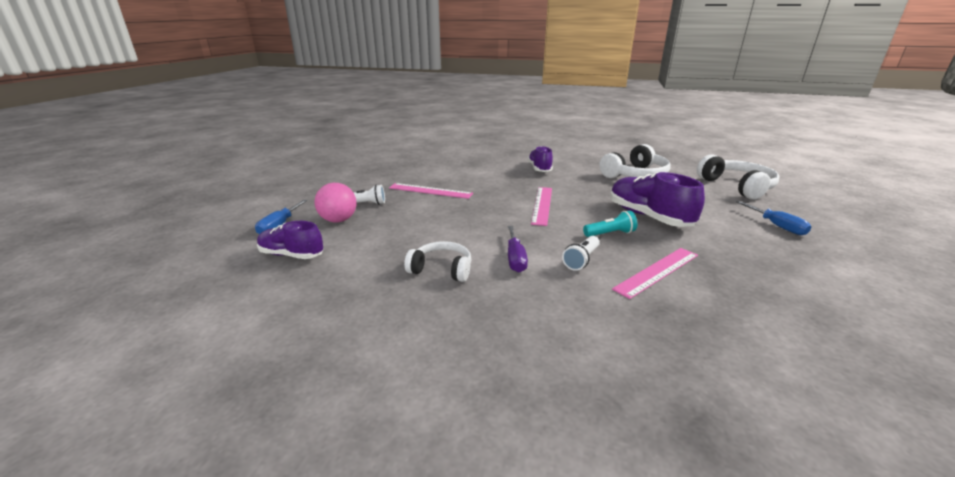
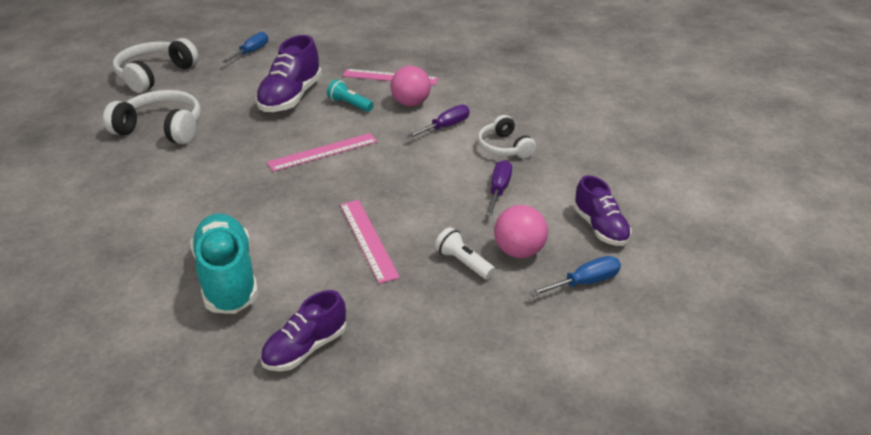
camera: 130 degrees left, 10 degrees up
(397, 241) = (499, 190): none -> purple screwdriver
(459, 163) = (228, 278): none -> turquoise shoe
(539, 169) = (194, 196): purple shoe -> purple shoe (305, 348)
(581, 260) = (411, 103): white flashlight -> pink ball

